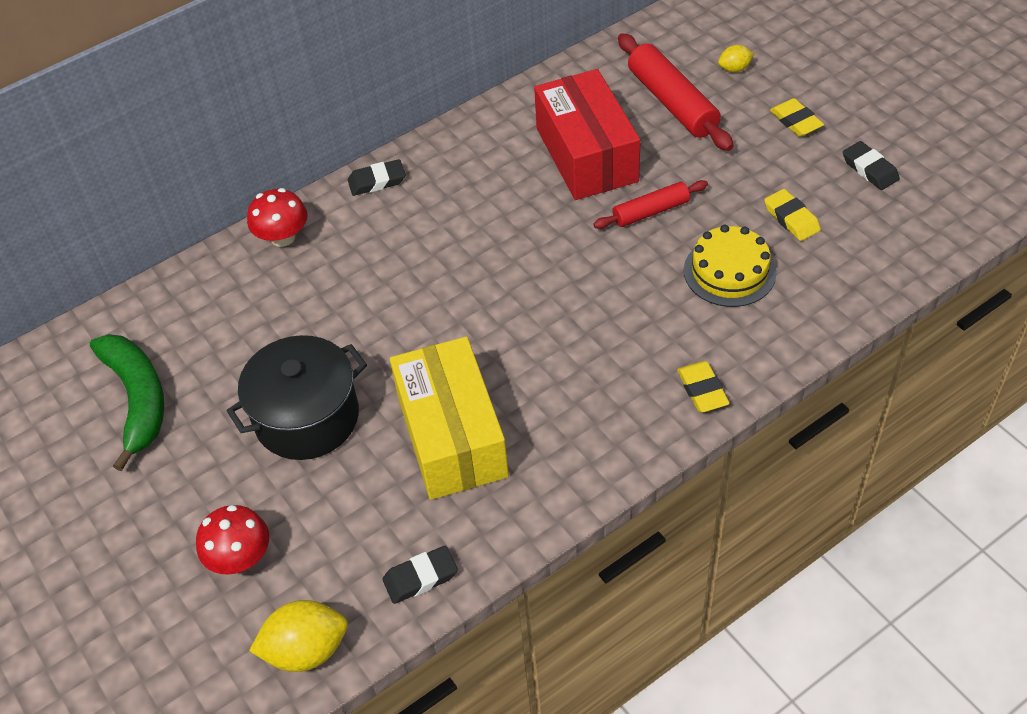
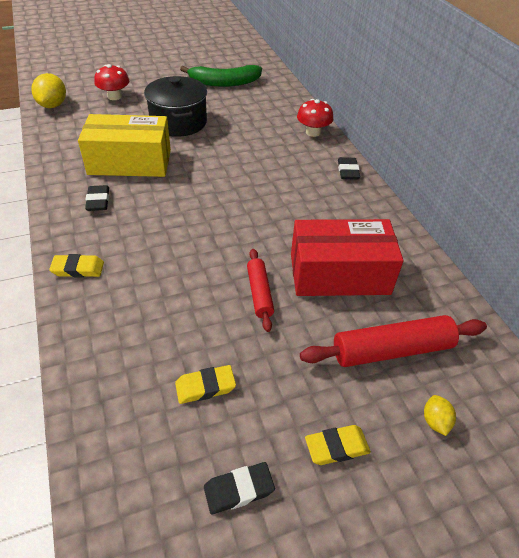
camera: 100 degrees right, 5 degrees down
(420, 577) = (57, 138): black eraser -> black eraser (98, 201)
(729, 271) = (171, 320): yellow cake -> none

